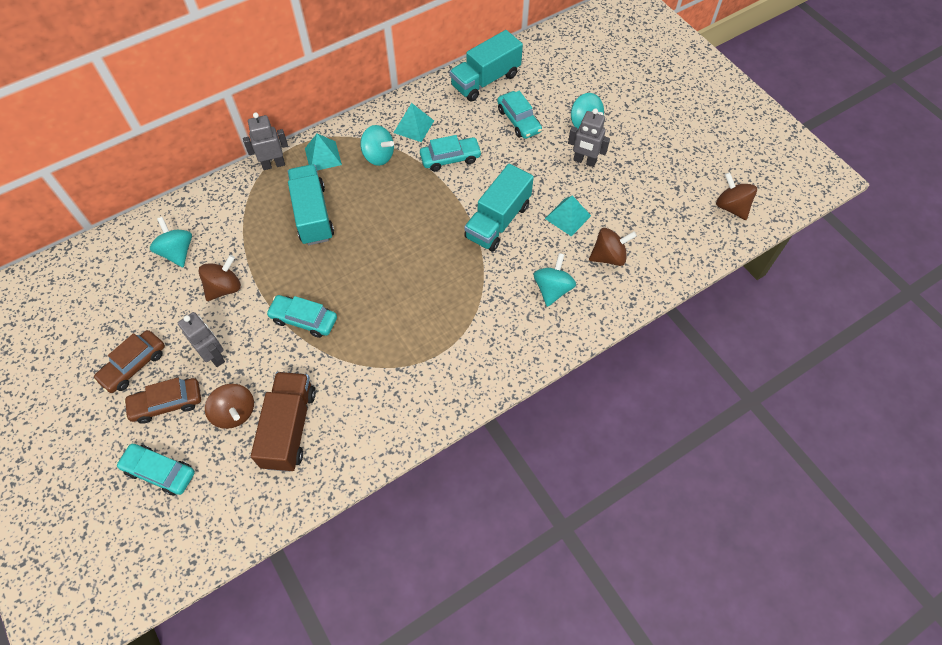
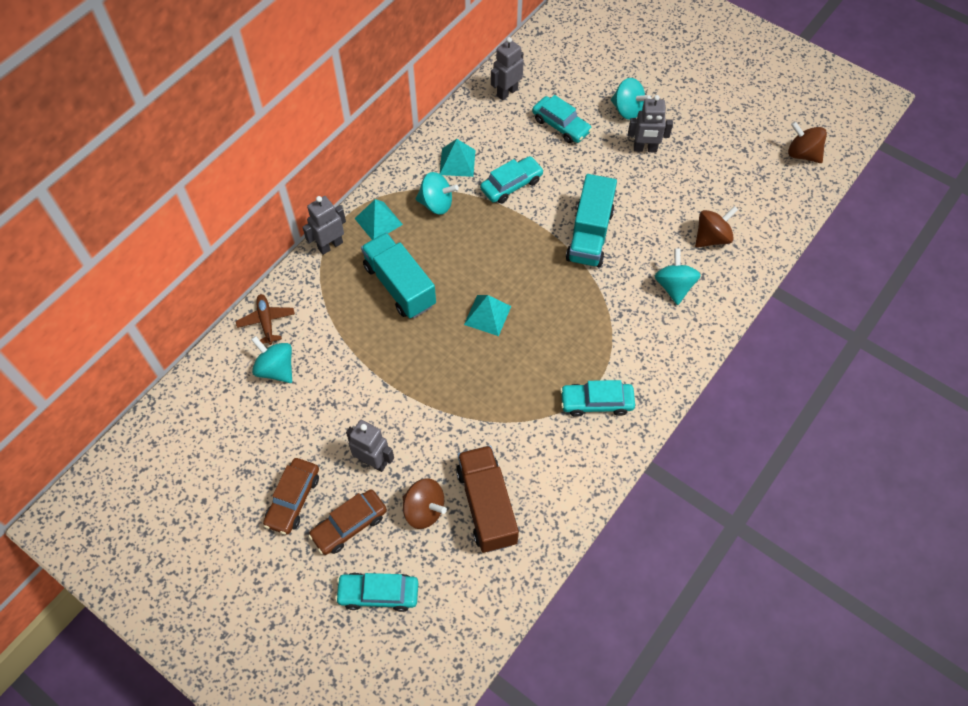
camera: 20 degrees left, 0 degrees up
(190, 211) = (266, 321): none -> brown plane
(224, 288) = (346, 390): brown spinning top -> none
(304, 319) = (446, 395): turquoise car -> turquoise car (596, 402)
(485, 80) = (507, 92): turquoise truck -> grey robot
(568, 217) = (655, 210): turquoise pyramid -> turquoise pyramid (487, 315)

